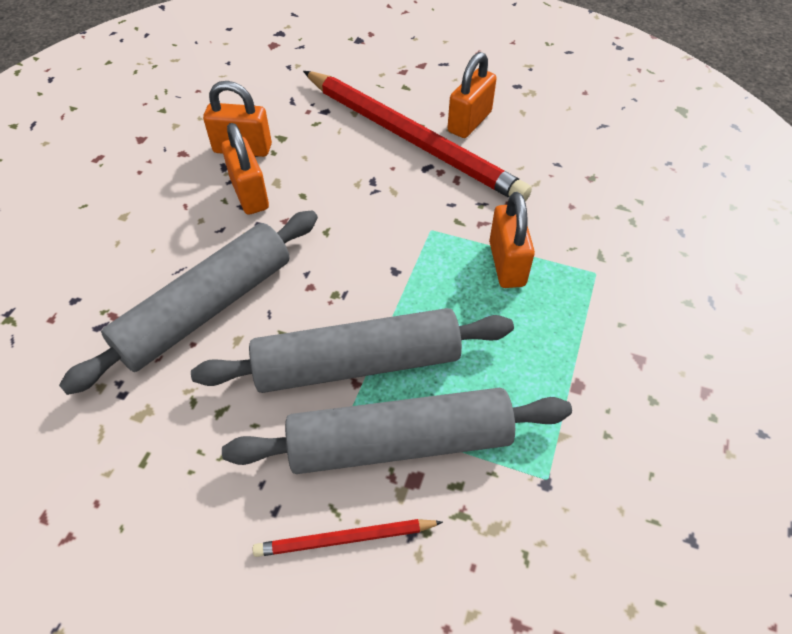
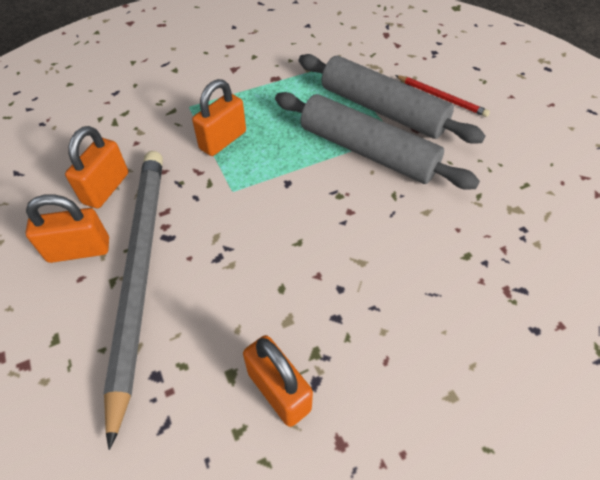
camera: 135 degrees left, 0 degrees up
(206, 309) = (433, 245): grey rolling pin -> none
(249, 194) = (321, 325): orange padlock -> orange padlock (106, 188)
(411, 139) = (139, 272): red pencil -> grey pencil

